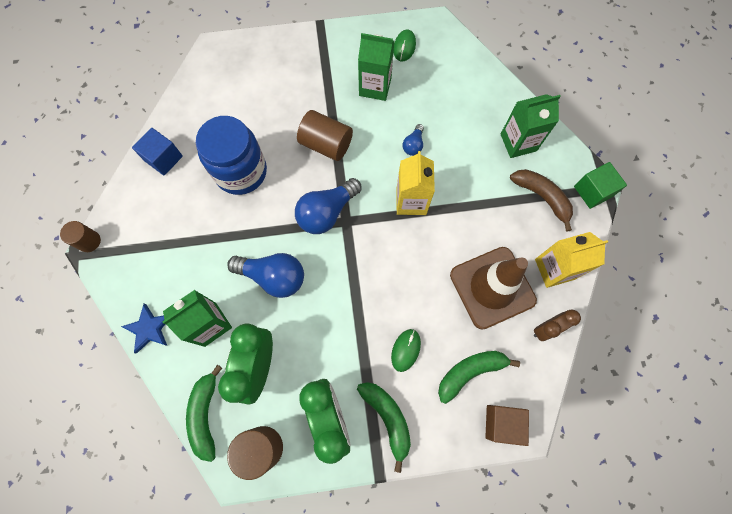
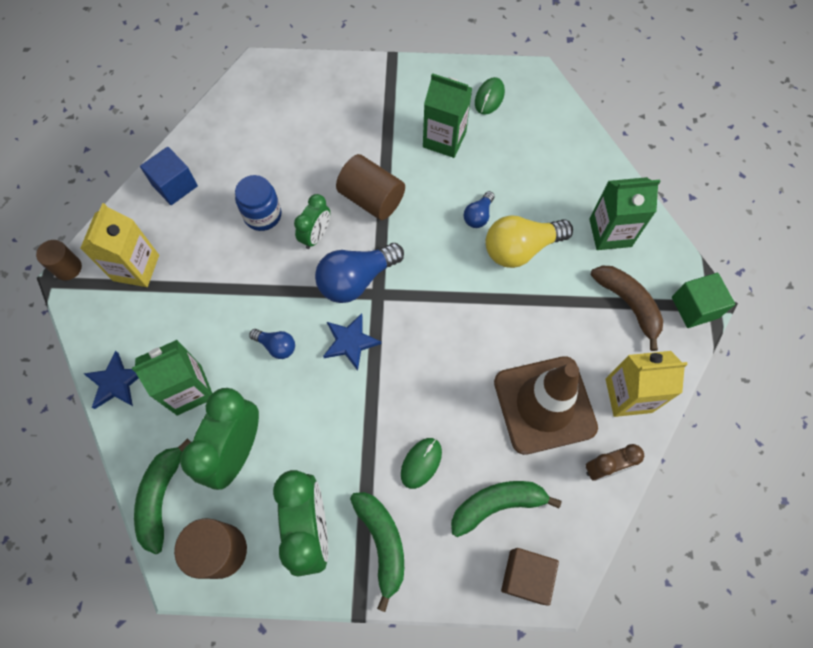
camera: 10 degrees right, 5 degrees down
(241, 172) = (262, 215): blue jar -> blue jar, size x0.59
(273, 277) = (276, 346): blue light bulb -> blue light bulb, size x0.52
(287, 182) = (316, 236): none -> green clock
(332, 263) = (350, 342): none -> blue star
(411, 201) = (462, 282): yellow carton -> yellow carton (136, 268)
(451, 166) = (520, 249): none -> yellow light bulb

